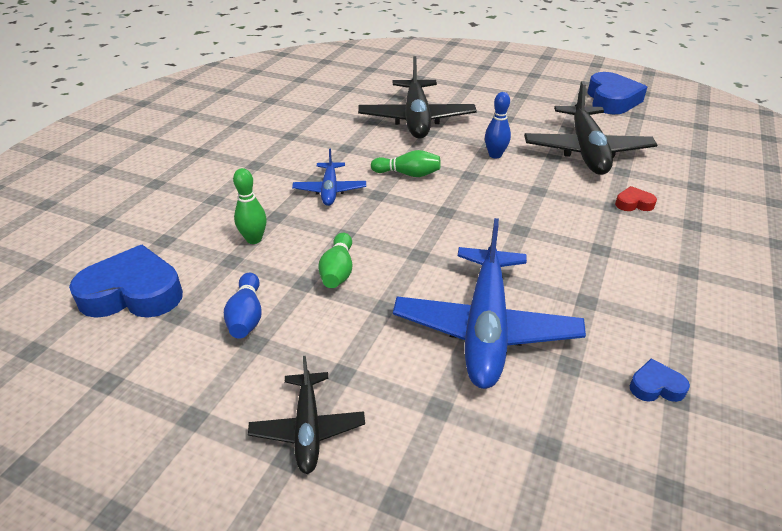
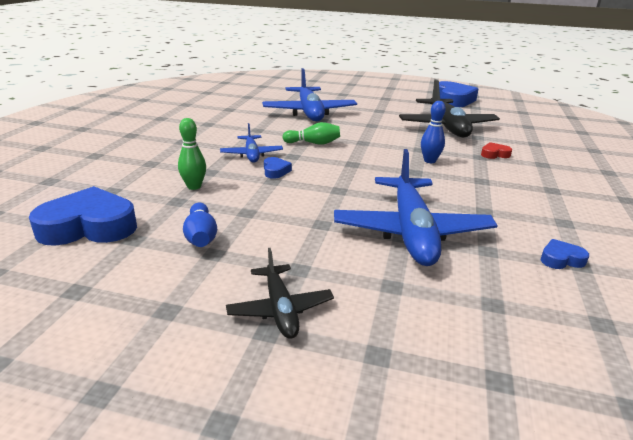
camera: 10 degrees left, 10 degrees down
(338, 271) = (274, 203): green bowling pin -> none
(351, 219) = (275, 171): none -> blue heart
(416, 119) = (309, 112): black plane -> blue plane
(495, 155) = (378, 131): blue bowling pin -> blue bowling pin (429, 161)

